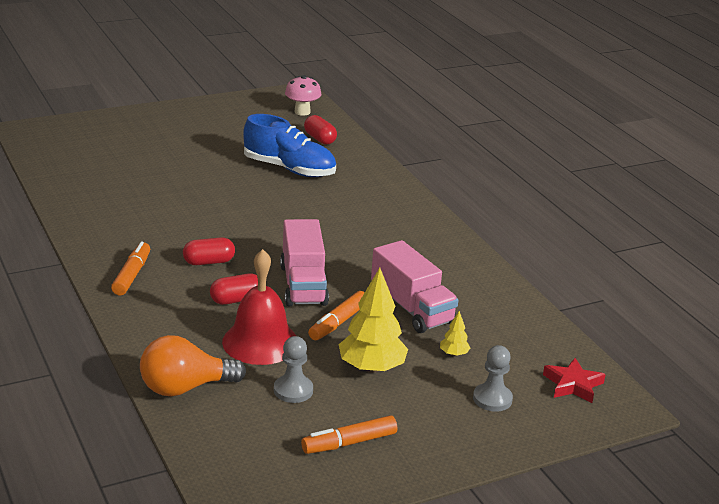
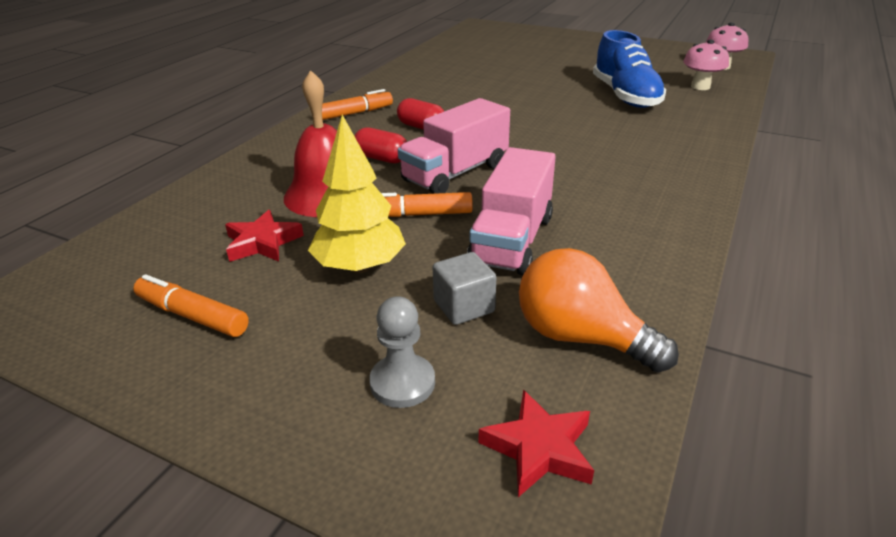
camera: 55 degrees right, 5 degrees up
(185, 388) = (210, 194): orange light bulb -> orange light bulb (580, 337)
(293, 390) = (262, 243): grey pawn -> red star
(320, 139) = (700, 87): red capsule -> pink mushroom
(454, 354) = (464, 306): yellow tree -> grey cube

